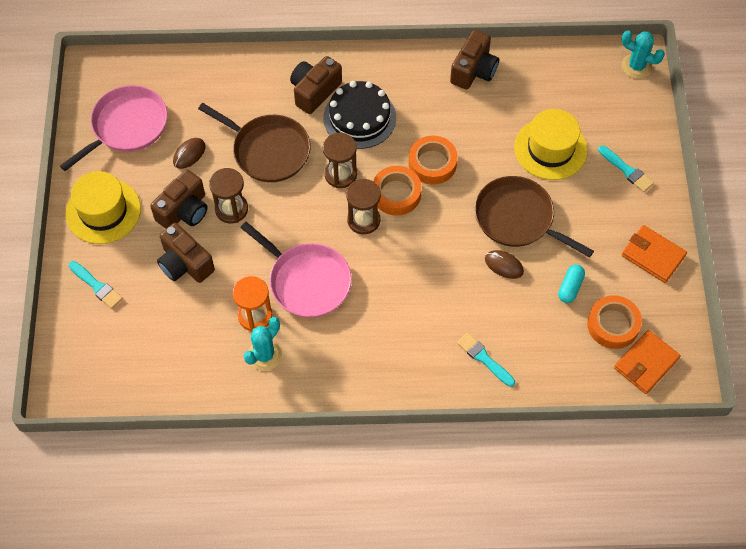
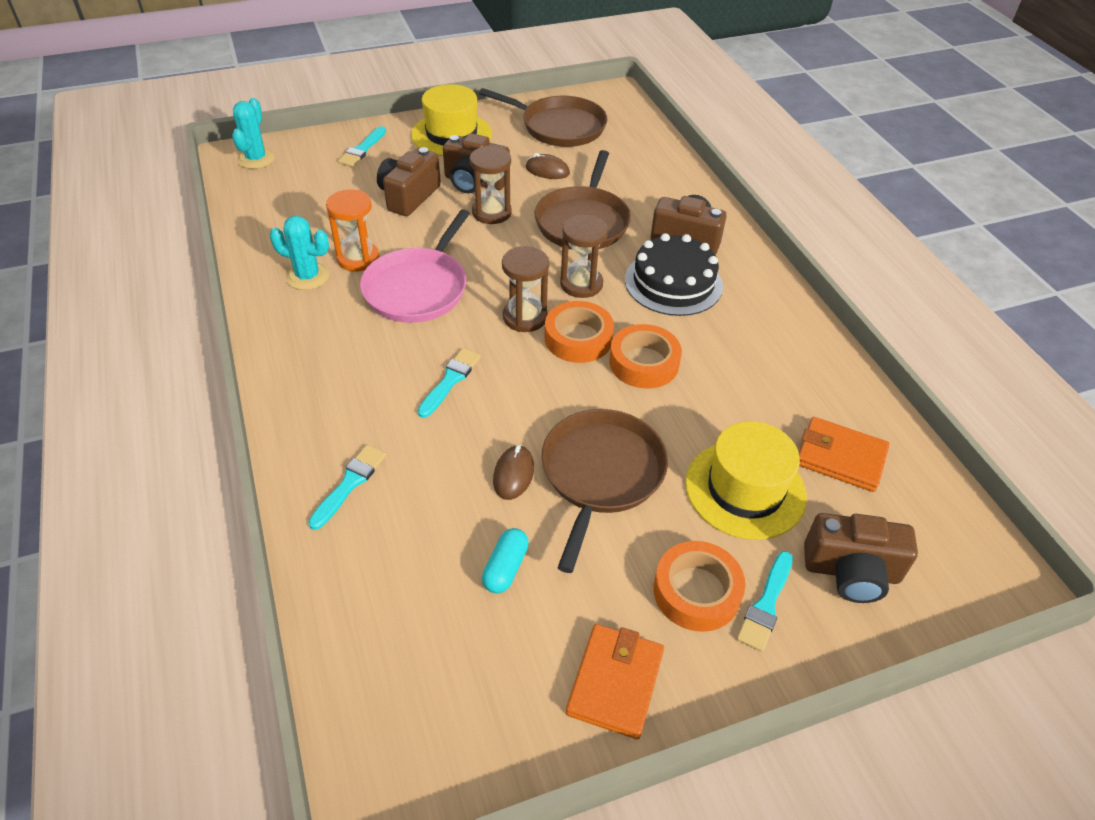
camera: 70 degrees right, 15 degrees down
(126, 126) = (559, 126): pink pan -> brown pan
(411, 282) = (450, 381): none -> turquoise brush
(474, 70) = (821, 373): brown camera -> brown camera (851, 572)
(570, 287) = (505, 568): turquoise capsule -> turquoise capsule turned 75 degrees counterclockwise
(613, 325) = (454, 645): orange tape -> orange tape (696, 591)
(636, 66) = (982, 576): turquoise cactus -> turquoise cactus (256, 159)
(646, 363) = (392, 716): orange wallet -> orange wallet (840, 457)

